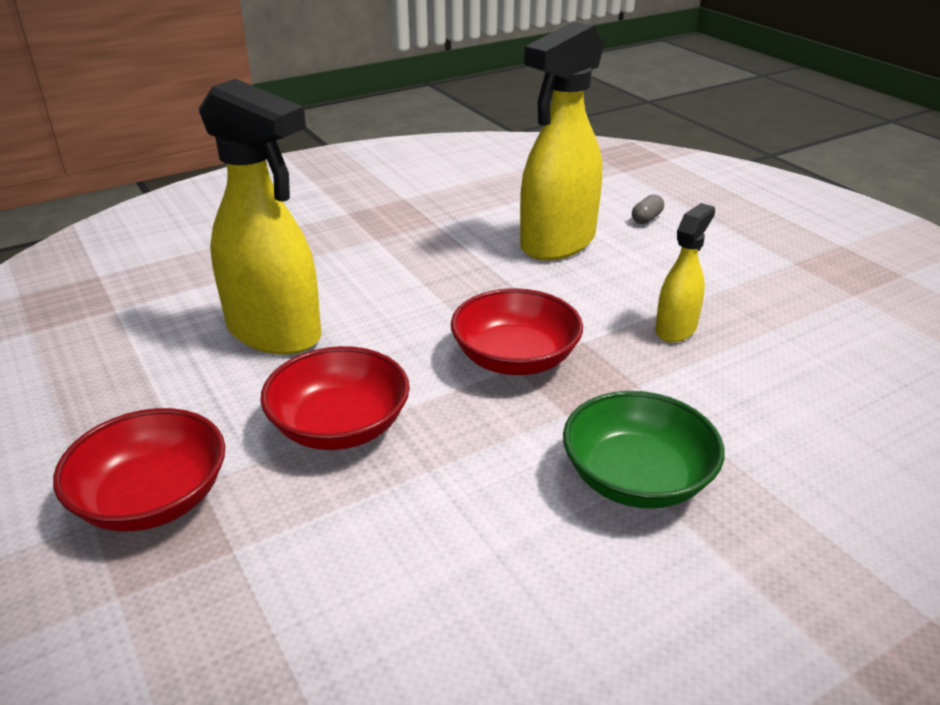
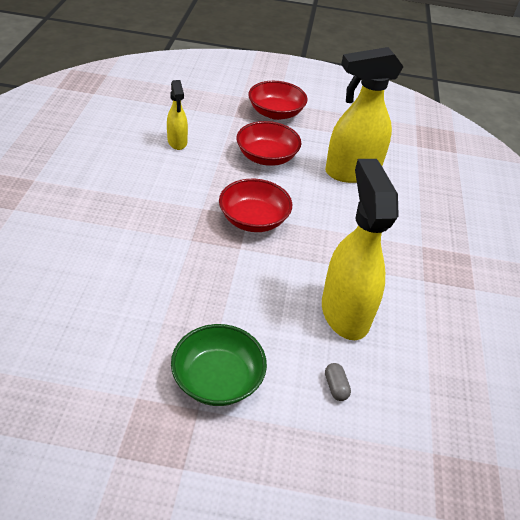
camera: 125 degrees right, 10 degrees up
(636, 478) = (148, 198): green bowl -> green bowl (218, 379)
(676, 329) = (209, 286): yellow spray bottle -> yellow spray bottle (177, 142)

